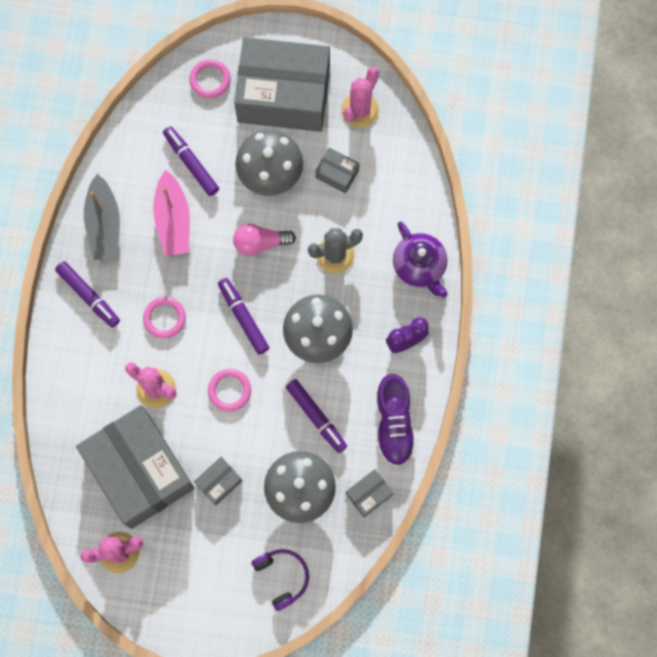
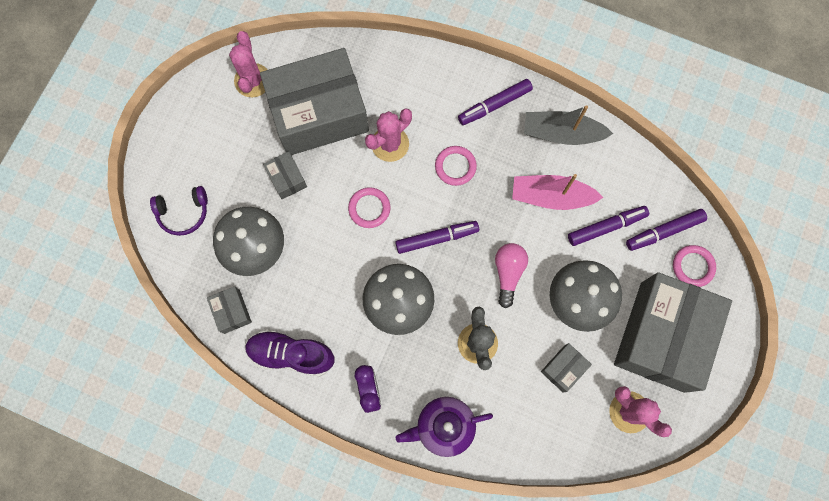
camera: 105 degrees right, 0 degrees up
(316, 417) = (320, 282): purple marker -> purple marker (664, 231)

